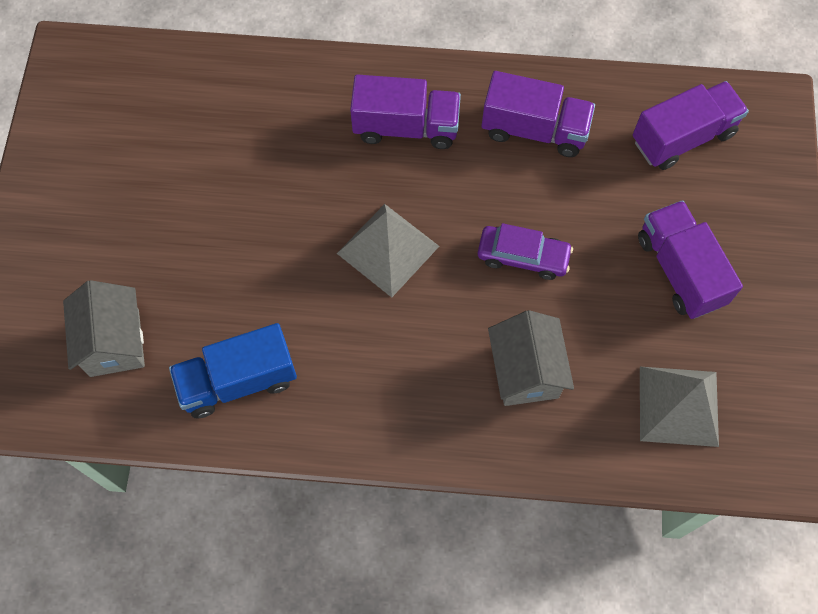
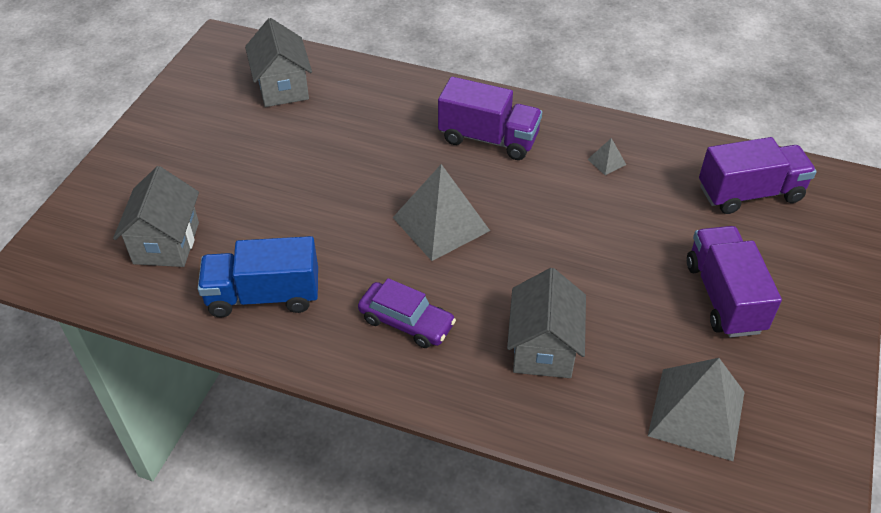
camera: 15 degrees right, 20 degrees down
(162, 106) = (282, 87): none -> grey house
(523, 256) = (568, 254): purple car -> purple car (406, 322)
(534, 129) = (606, 162): purple truck -> grey pyramid

